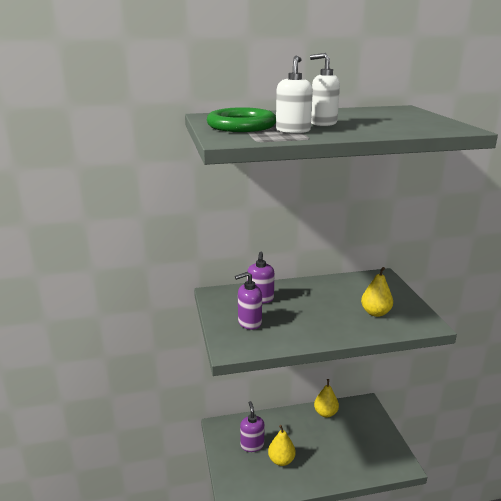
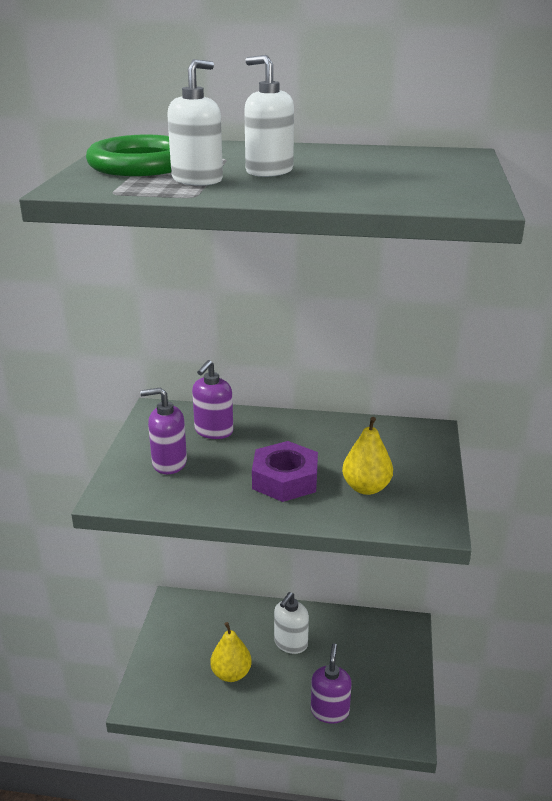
camera: 20 degrees right, 5 degrees up
(252, 445) = (204, 641): purple soap dispenser -> purple soap dispenser (330, 711)
(306, 431) = (290, 643): none -> white soap dispenser
(325, 413) = (335, 624): yellow pear -> none
(327, 317) = (285, 479): none -> purple nut

